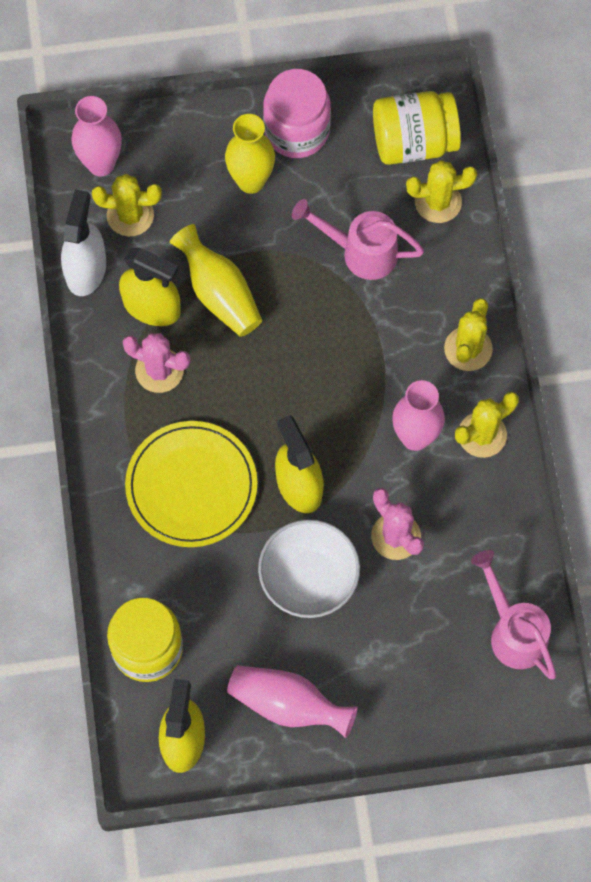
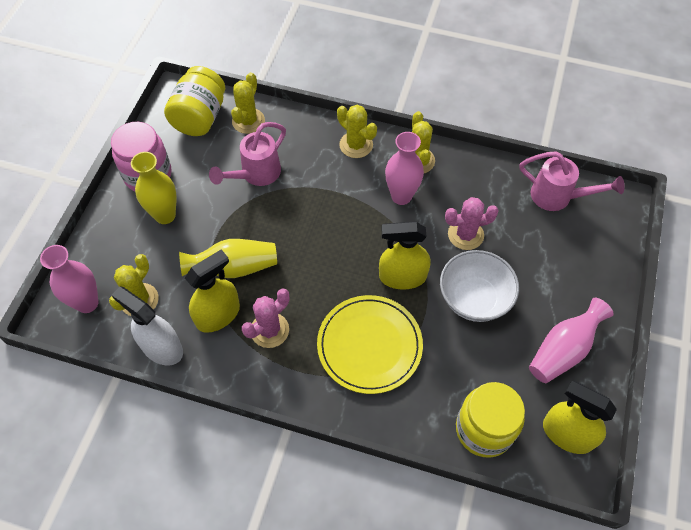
camera: 65 degrees left, 10 degrees down
(513, 631) = (558, 197): pink watering can -> pink watering can turned 150 degrees counterclockwise

